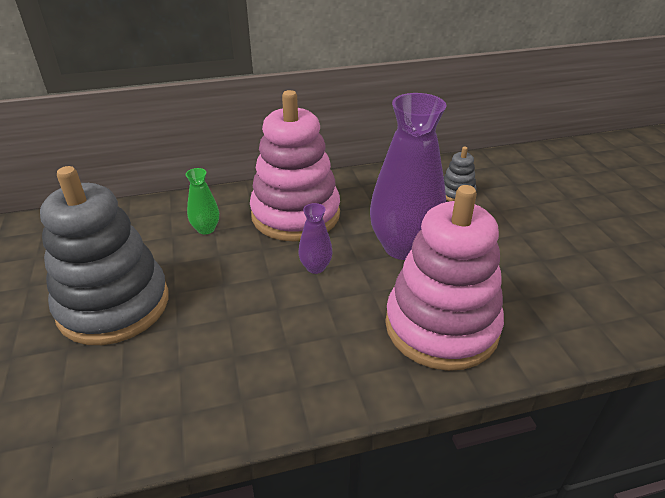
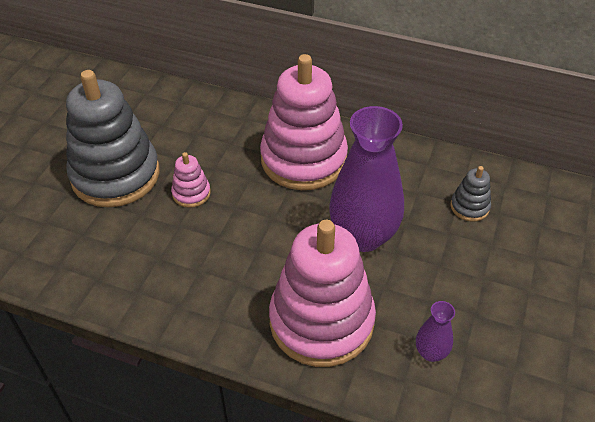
camera: 35 degrees right, 10 degrees up
(206, 229) = (224, 139): green vase -> none
(215, 284) = (191, 193): none -> pink stacking toy
(315, 267) = (275, 217): purple vase -> purple vase (431, 352)

